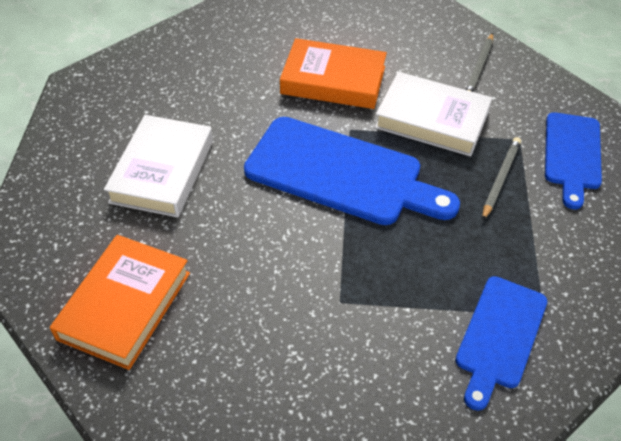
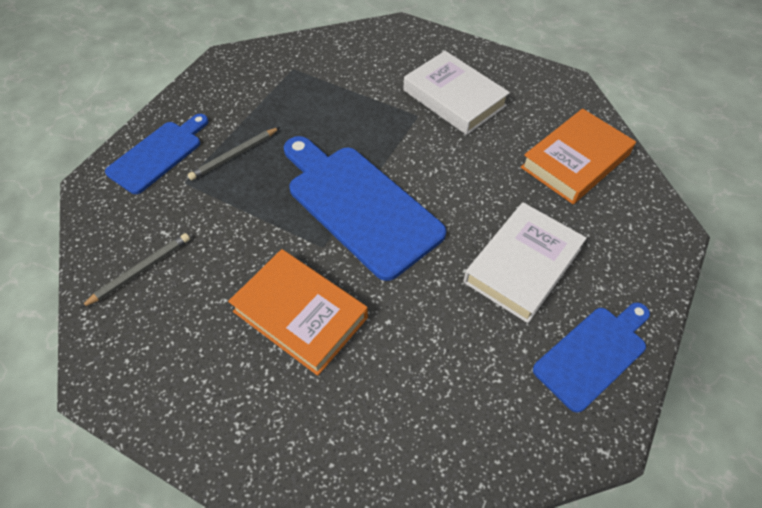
camera: 155 degrees left, 5 degrees up
(432, 120) = (240, 228): white book -> white book (454, 98)
(499, 336) = (329, 67): blue cutting board -> blue cutting board (593, 354)

